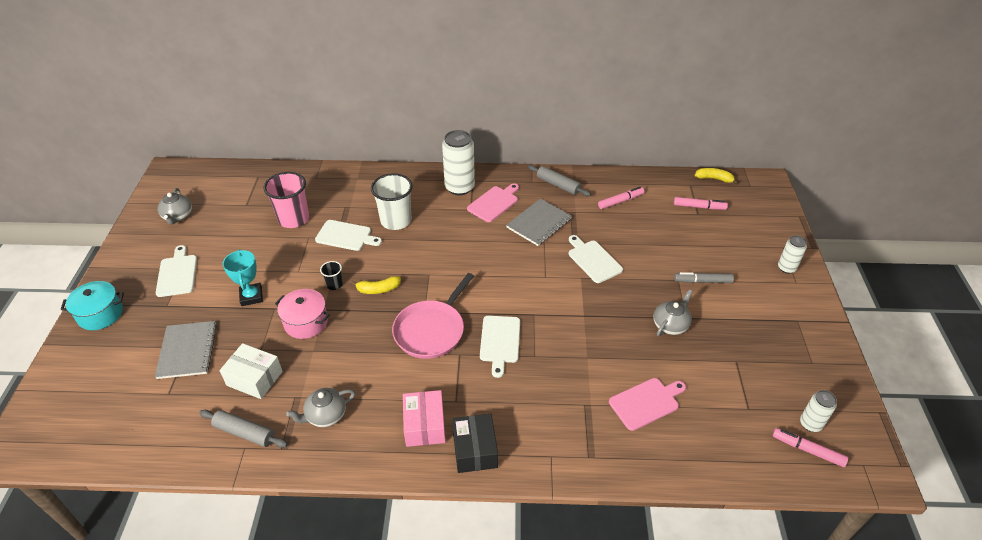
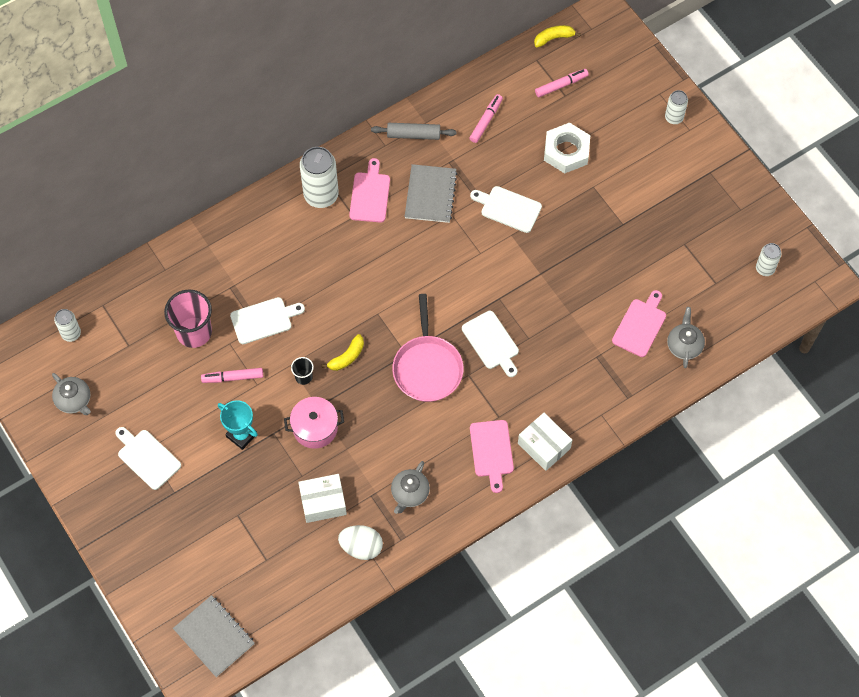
camera: 35 degrees left, 20 degrees up
(100, 314) = (124, 538): turquoise pot -> none
(187, 351) = (241, 517): grey notebook -> grey notebook (214, 636)
(222, 181) = (71, 333): none -> white can
(245, 433) = (361, 547): grey rolling pin -> white egg
(396, 221) = (295, 273): white cup -> none
(424, 425) = (491, 451): pink box -> pink cutting board
(475, 450) = (544, 446): black box -> white box
(670, 325) = (615, 239): grey teapot -> grey teapot (684, 345)
(672, 247) = (566, 151): none -> white nut
(703, 281) = (614, 175): grey marker -> none
(808, 450) = (773, 293): pink marker -> pink marker (233, 377)

